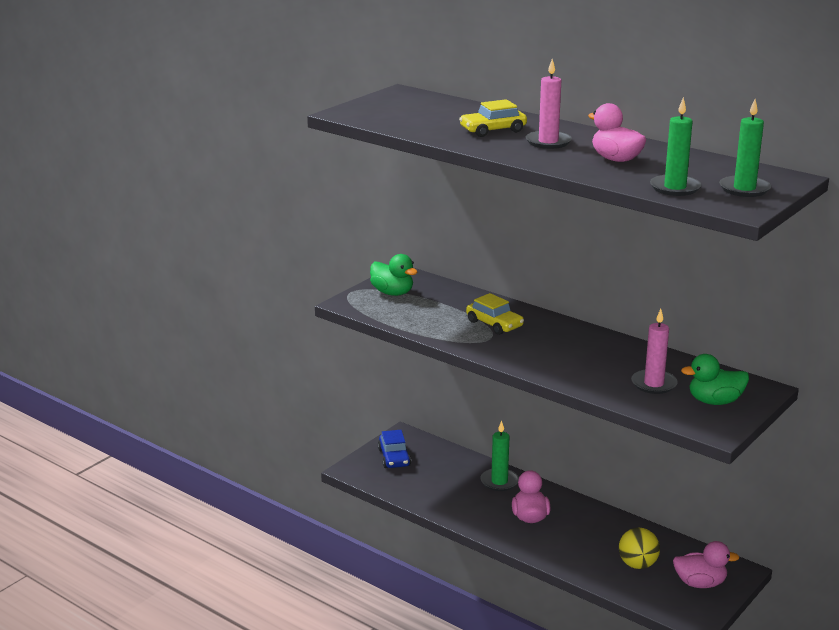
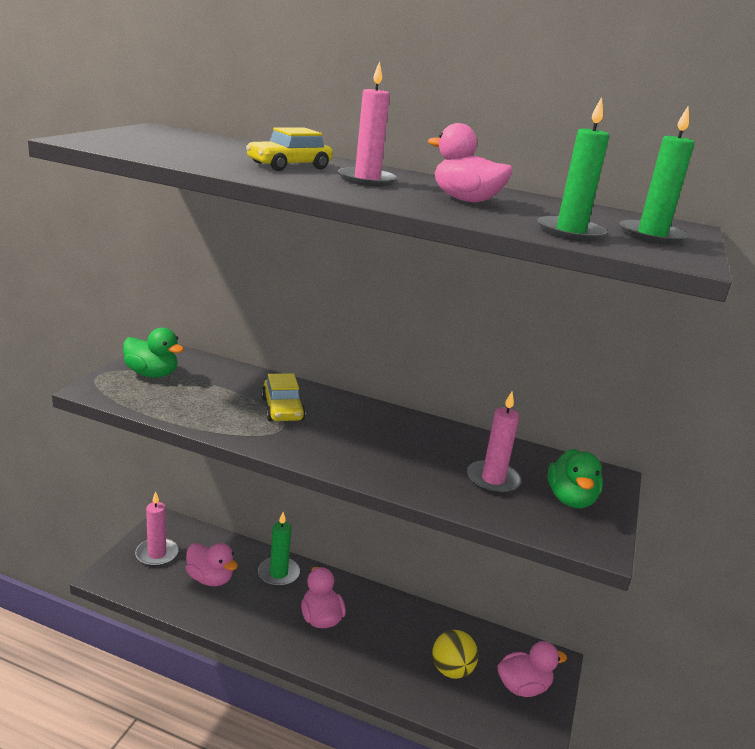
camera: 20 degrees left, 0 degrees up
(394, 457) = (157, 554): blue car -> pink candle
(438, 479) = (210, 578): none -> pink duck
(494, 324) = (282, 409): yellow car -> yellow car turned 45 degrees clockwise
(714, 401) = (570, 499): green duck -> green duck turned 60 degrees counterclockwise

